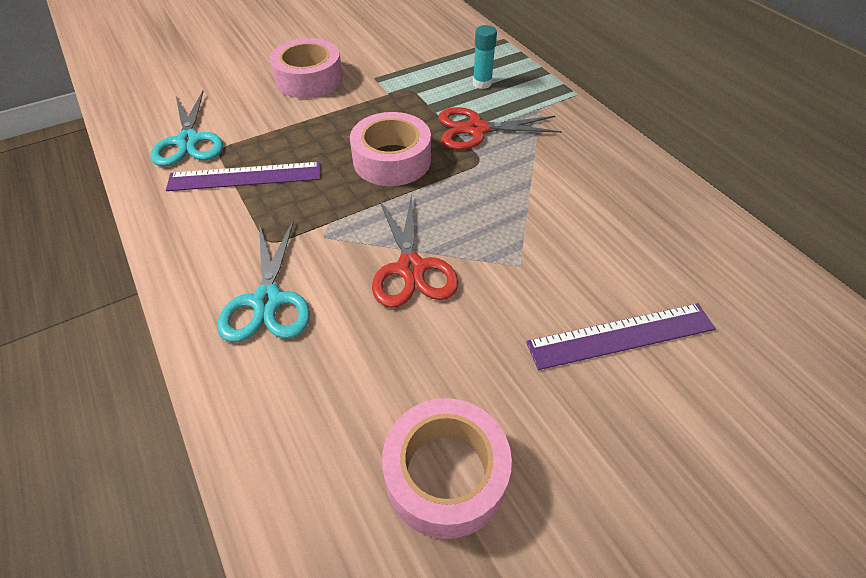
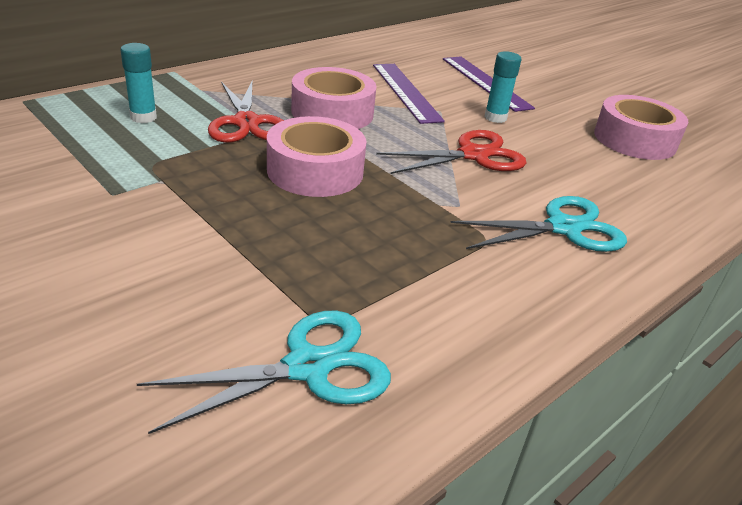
camera: 105 degrees left, 15 degrees down
(245, 176) = (381, 280): purple ruler -> purple ruler (405, 92)
(309, 79) = (104, 256): pink tape -> pink tape (332, 112)
(505, 315) = (495, 118): none -> turquoise glue stick

